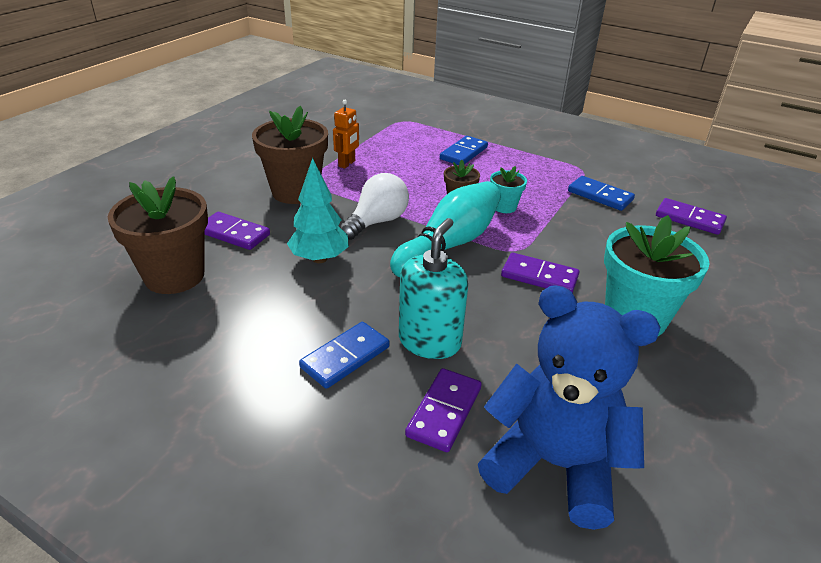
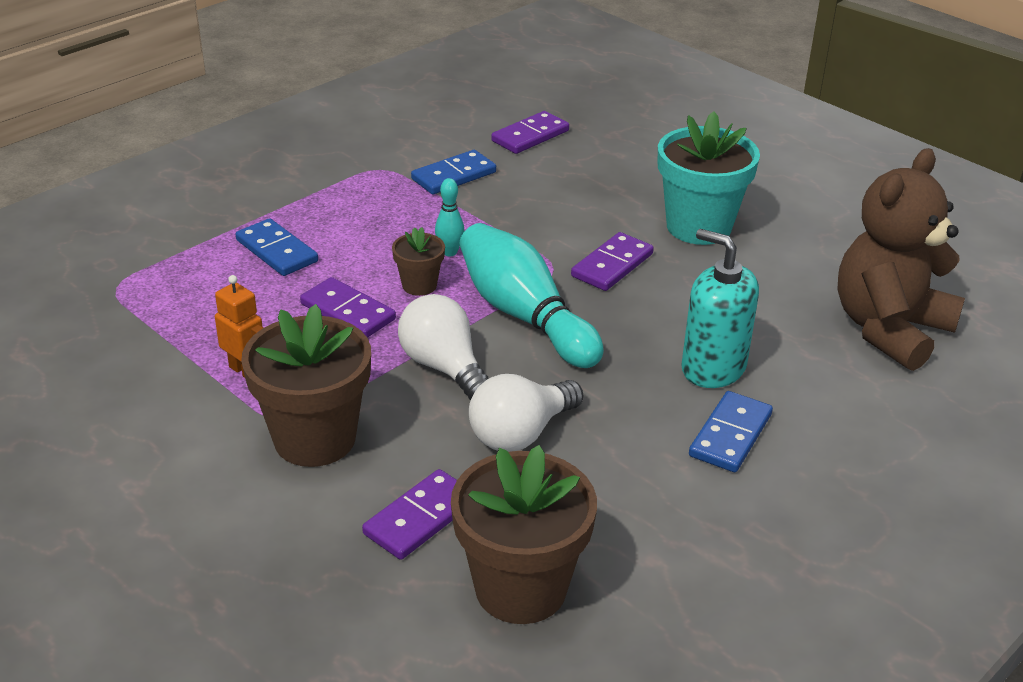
camera: 75 degrees left, 0 degrees up
(319, 258) = (521, 433): turquoise tree -> white light bulb
(345, 357) = (730, 435): blue domino -> blue domino turned 60 degrees clockwise
(444, 412) = (821, 379): purple domino -> purple domino (348, 312)
(504, 207) = (449, 252): turquoise flower pot -> turquoise bowling pin
(554, 465) = (889, 329): blue teddy bear -> brown teddy bear

